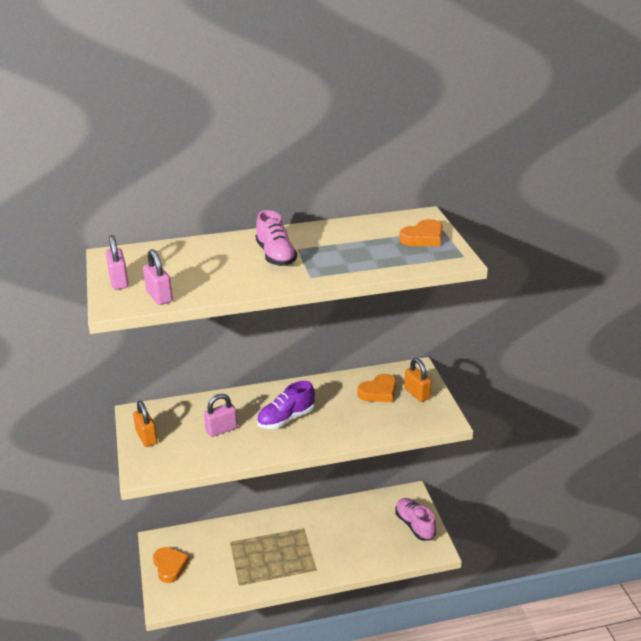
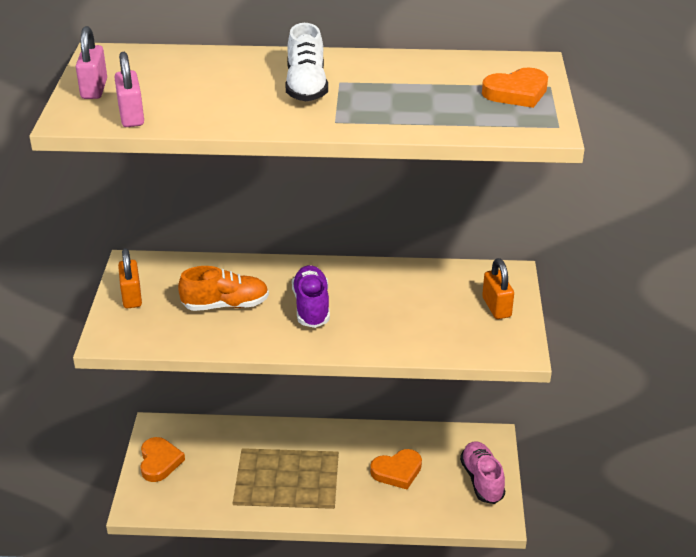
camera: 15 degrees right, 5 degrees up
(221, 430) = (225, 305): pink padlock -> orange shoe
(276, 256) = (306, 87): pink shoe -> white shoe
(286, 419) = (311, 307): purple shoe -> purple shoe turned 105 degrees clockwise
(379, 392) = (446, 295): orange heart -> orange heart (397, 471)

